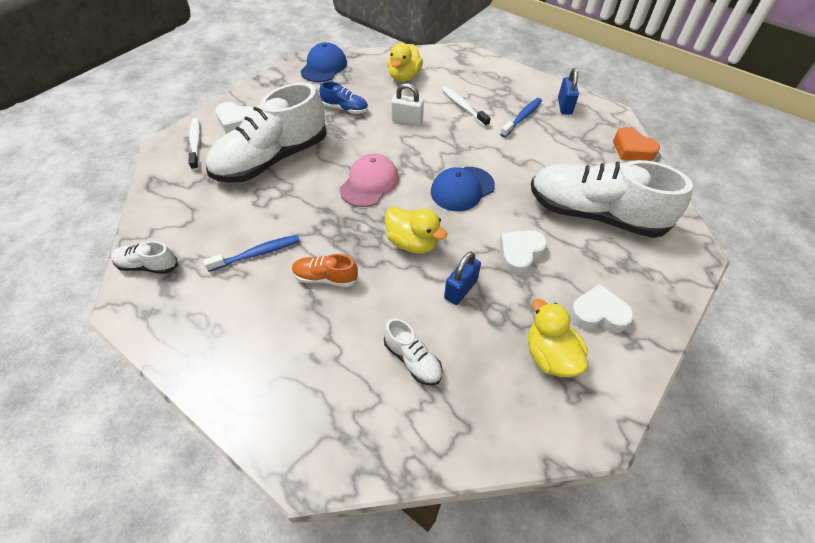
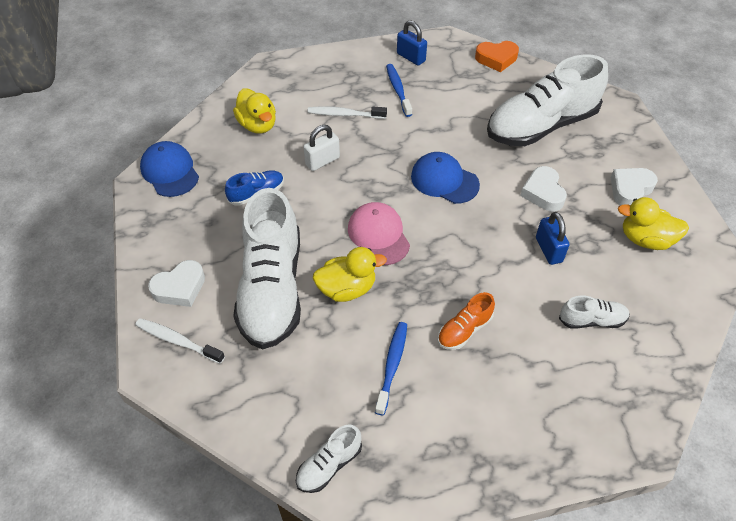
camera: 50 degrees left, 0 degrees up
(412, 243) = (475, 249): yellow duck -> yellow duck (347, 289)
(462, 189) = (444, 180): blue cap -> blue cap turned 120 degrees clockwise

